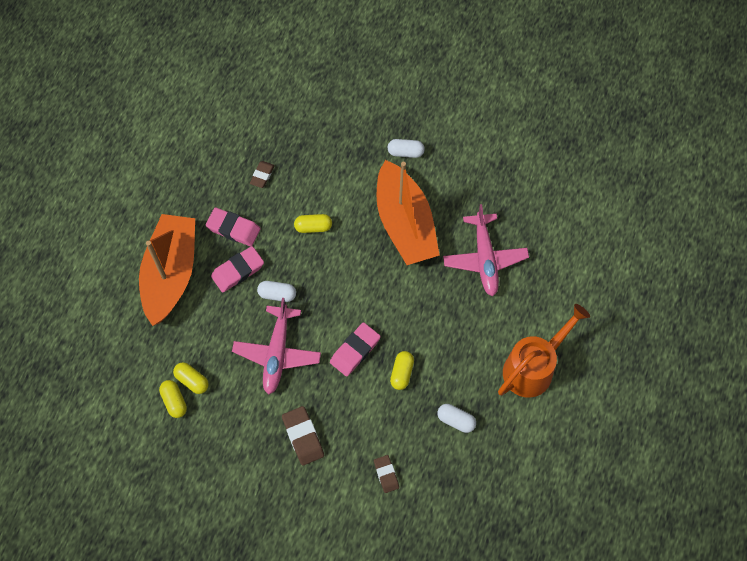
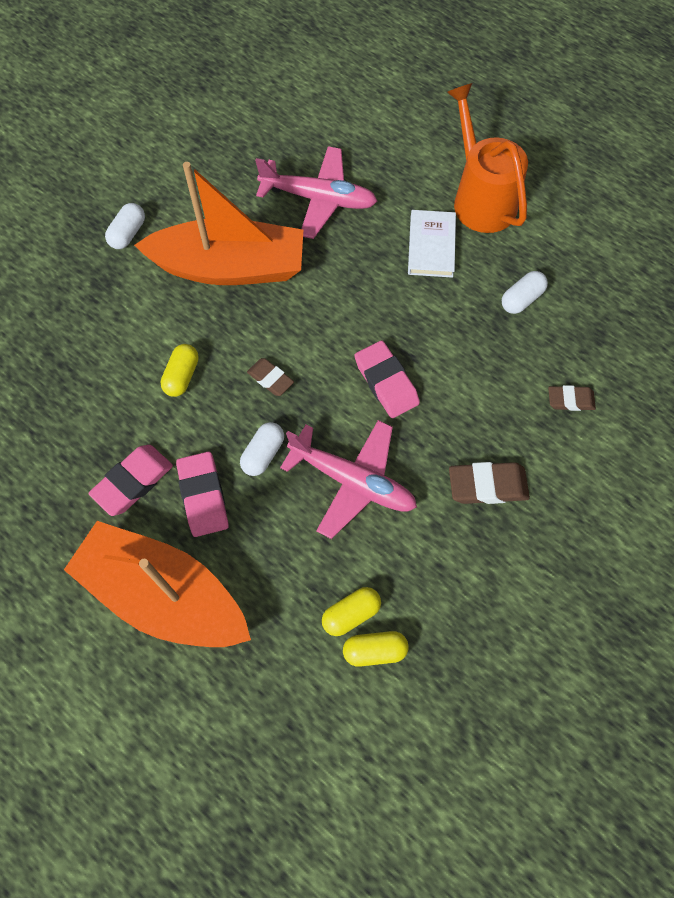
camera: 70 degrees left, 0 degrees up
(262, 175) = (68, 417): brown eraser -> brown eraser (270, 379)
(402, 373) = (437, 338): yellow capsule -> none
(476, 346) = (431, 246): none -> white book

